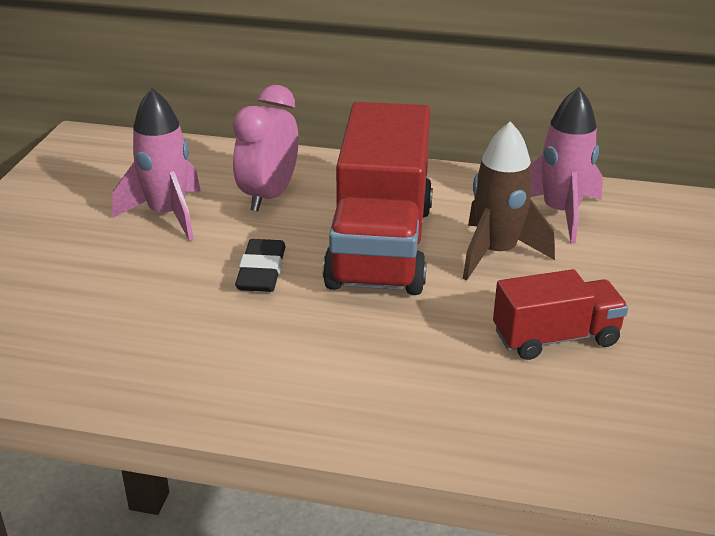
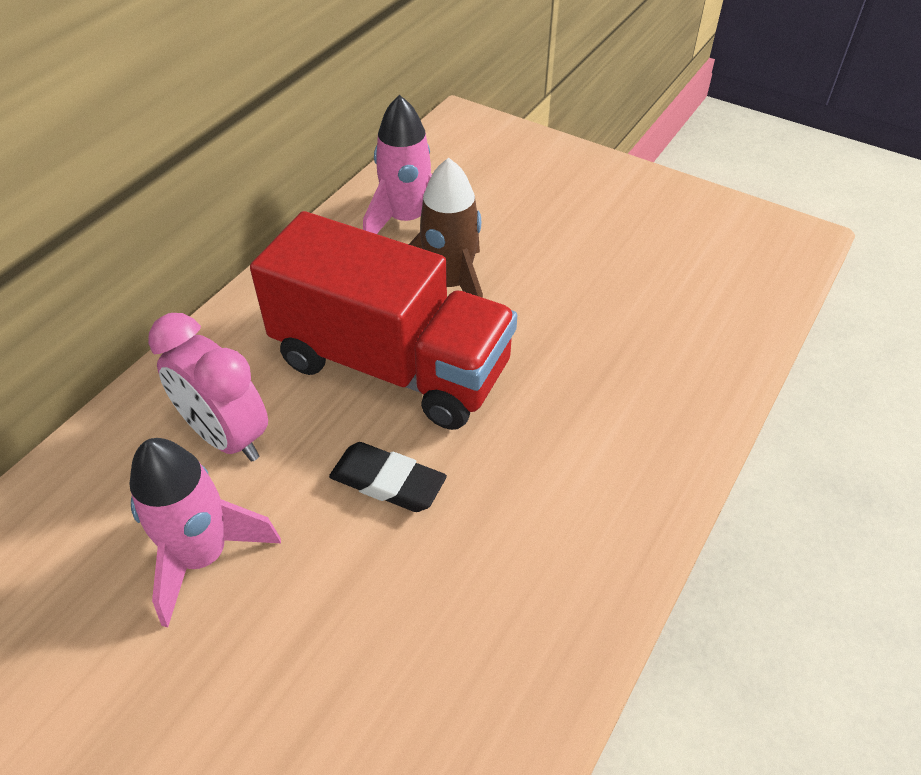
camera: 70 degrees left, 15 degrees up
(555, 338) = (593, 293): red truck -> none

